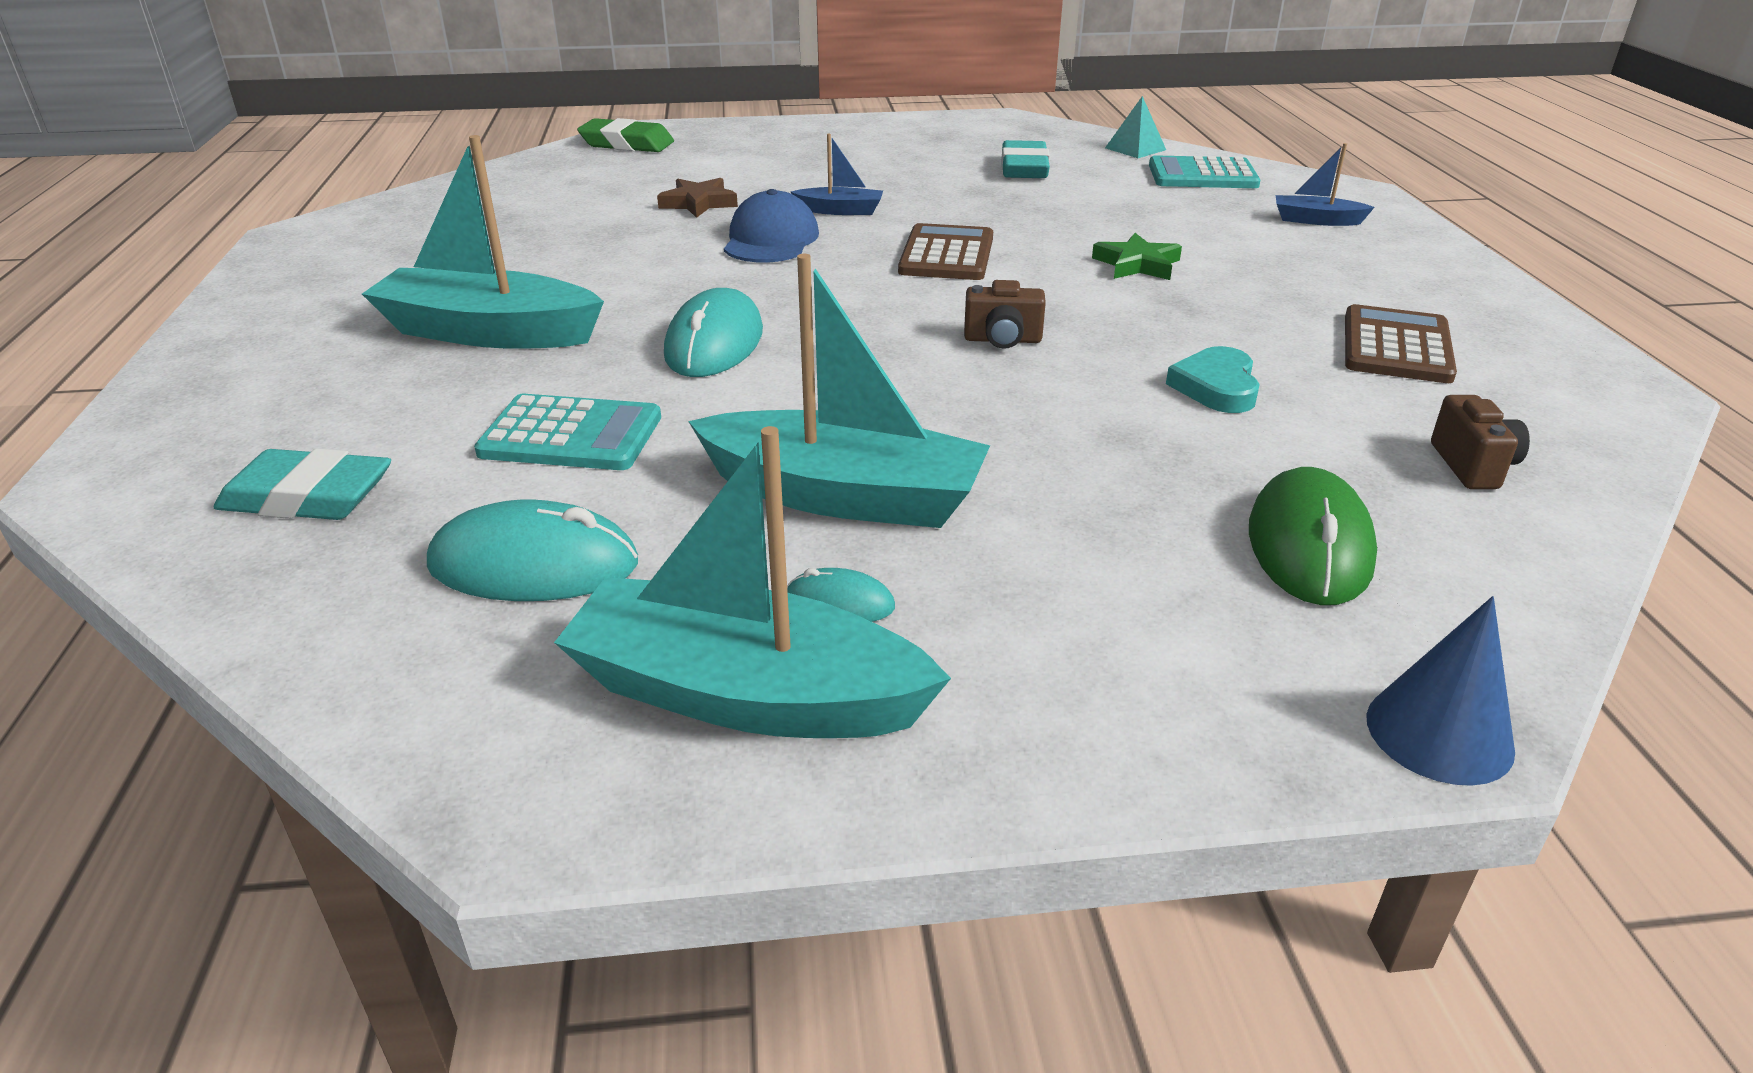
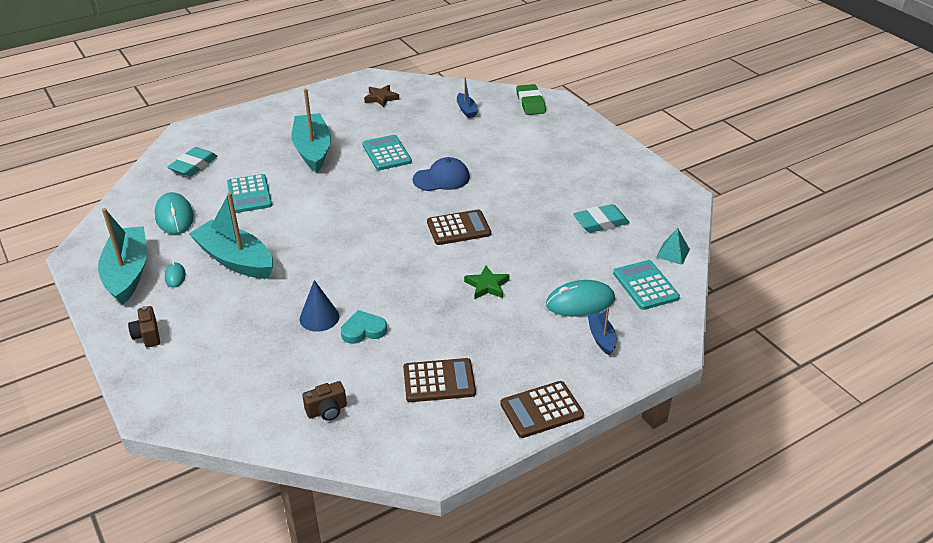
camera: 65 degrees right, 5 degrees up
(308, 497) = (193, 165): turquoise eraser -> turquoise eraser turned 45 degrees clockwise
(617, 267) = (386, 153): none -> turquoise calculator
(698, 203) = (470, 147): brown star -> brown star (381, 98)
(714, 343) = (332, 198): turquoise mouse -> turquoise mouse (580, 302)
(840, 211) = (491, 185): blue boat -> blue boat (466, 110)
(844, 496) = (235, 260): turquoise boat -> turquoise boat turned 135 degrees clockwise
(1002, 340) = (376, 265): brown camera -> brown camera (147, 335)
(1309, 545) = (246, 370): green mouse -> none
(1439, 733) = (147, 408): blue cone -> blue cone (319, 317)
(1485, 287) = (541, 410): none -> brown calculator

